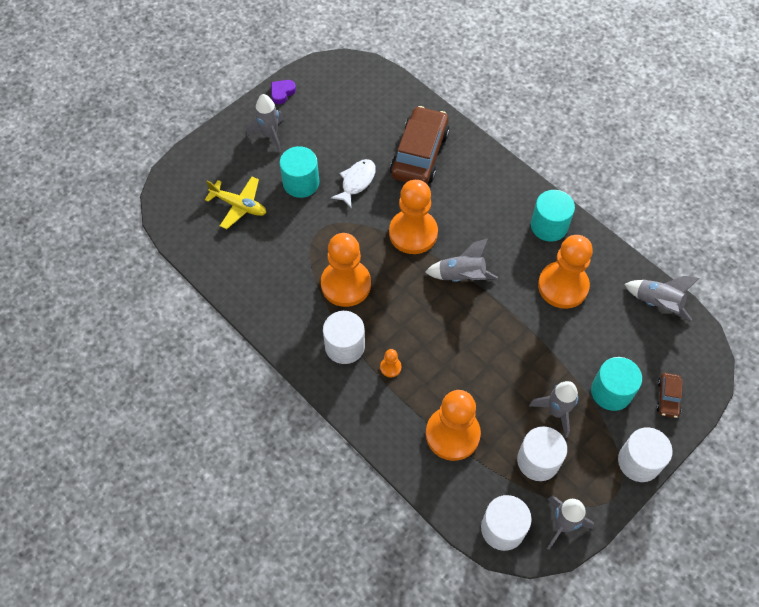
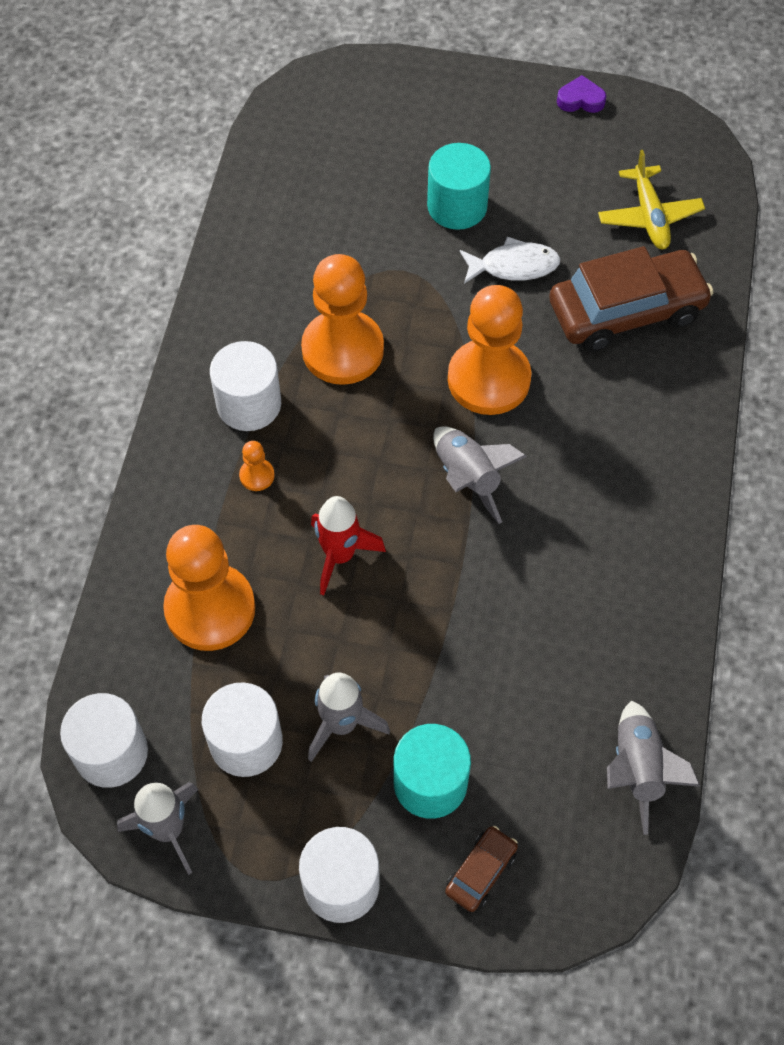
camera: 55 degrees right, 0 degrees up
(239, 205) = (364, 164): yellow plane -> yellow plane (649, 216)
(270, 135) = (501, 128): grey rocket -> none
(464, 357) = (340, 556): none -> red rocket
(549, 226) = (649, 542): turquoise cylinder -> none
(563, 286) = (559, 618): orange pawn -> none
(668, 398) = (481, 871): brown car -> brown car turned 150 degrees clockwise

